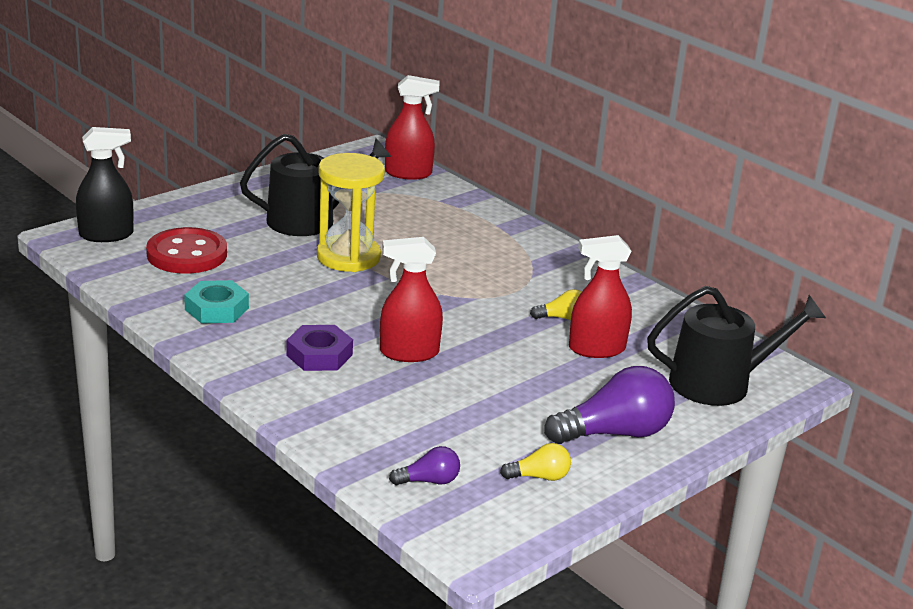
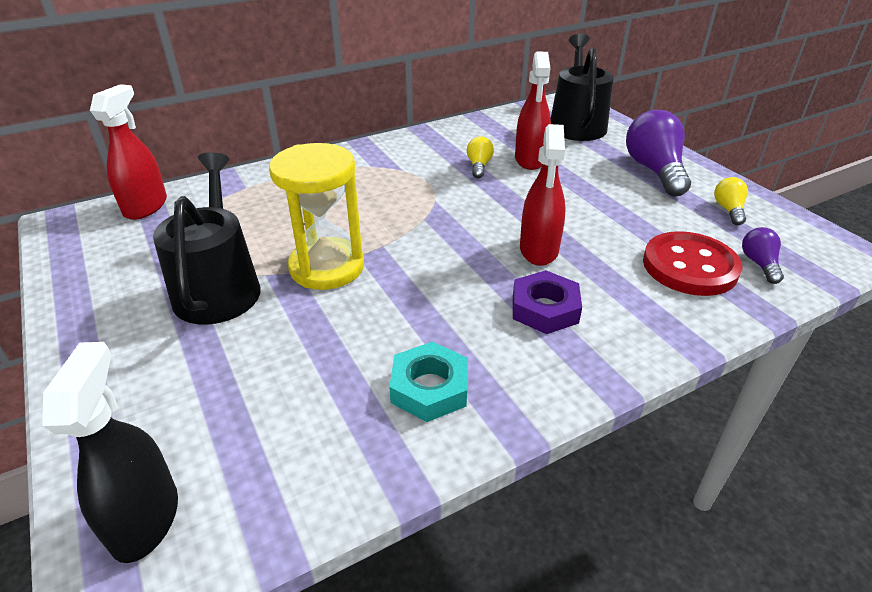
camera: 75 degrees left, 10 degrees up
(187, 254) = (262, 411): red button -> red button (689, 266)

